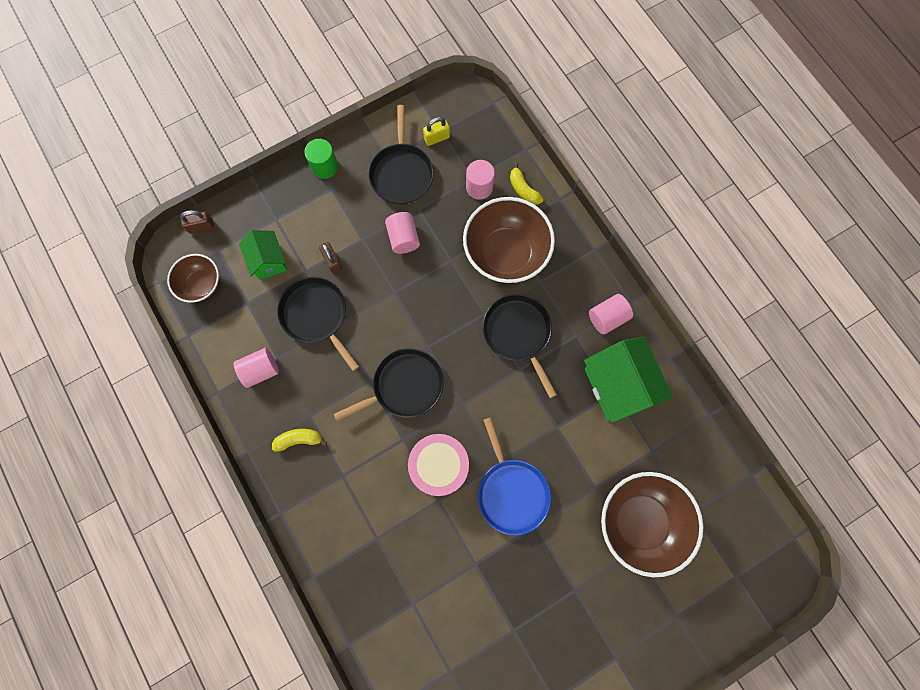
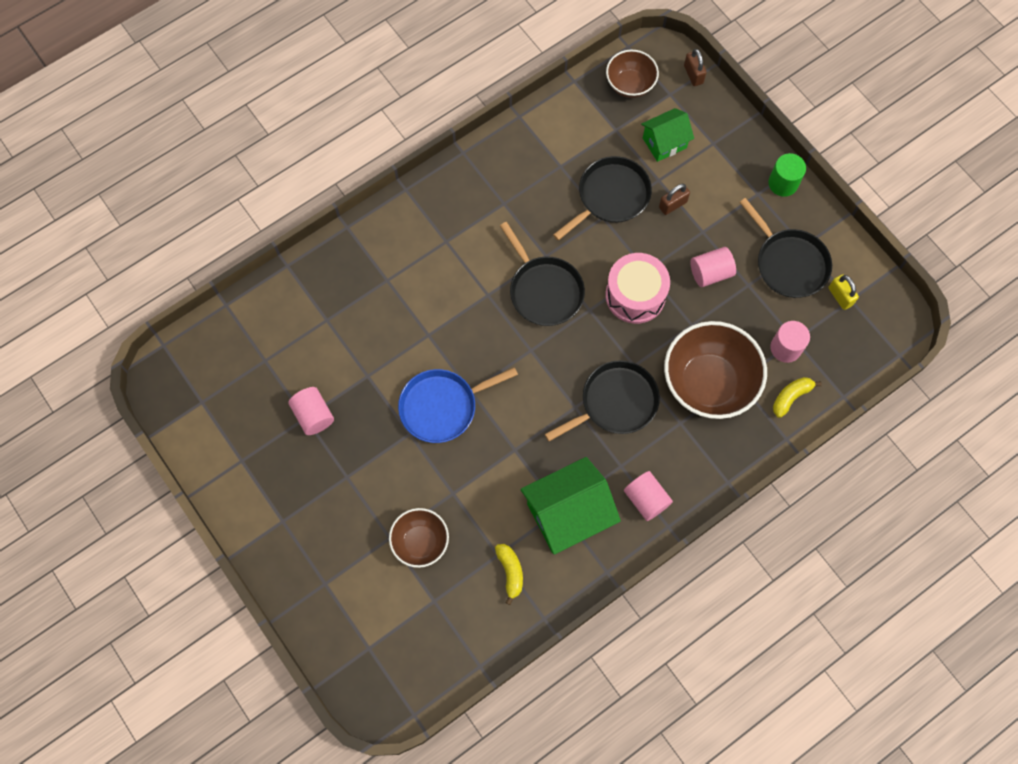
camera: 85 degrees right, 5 degrees down
(260, 370) = (546, 152): pink cylinder -> pink cylinder (313, 415)
(299, 440) = (479, 197): yellow banana -> yellow banana (510, 572)
(401, 173) = (789, 263): black pan -> black pan turned 120 degrees counterclockwise
(439, 466) = (463, 333): pink drum -> pink drum (635, 295)
(640, 521) = (420, 542): brown bowl -> brown bowl, size x0.57

